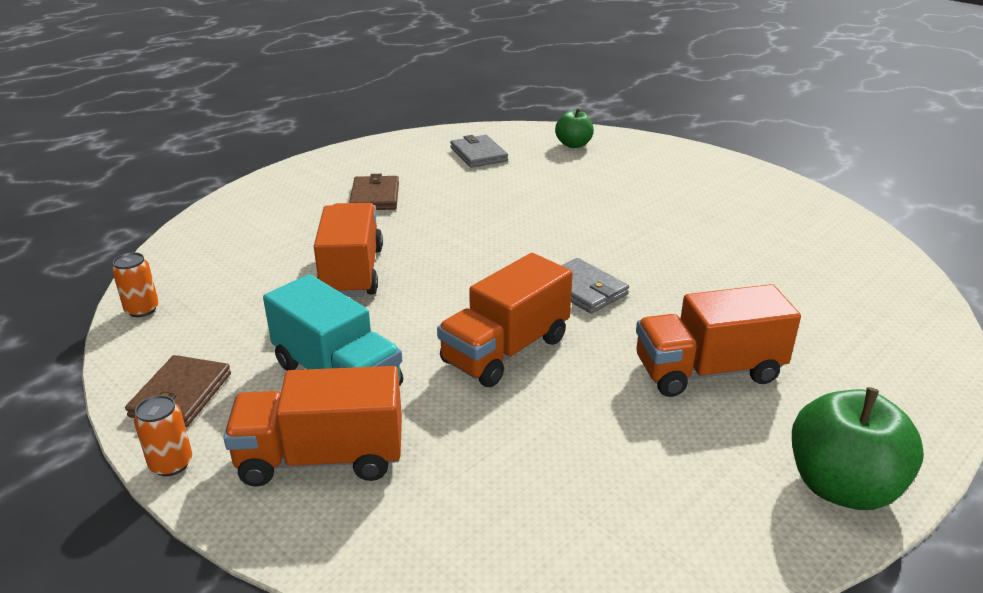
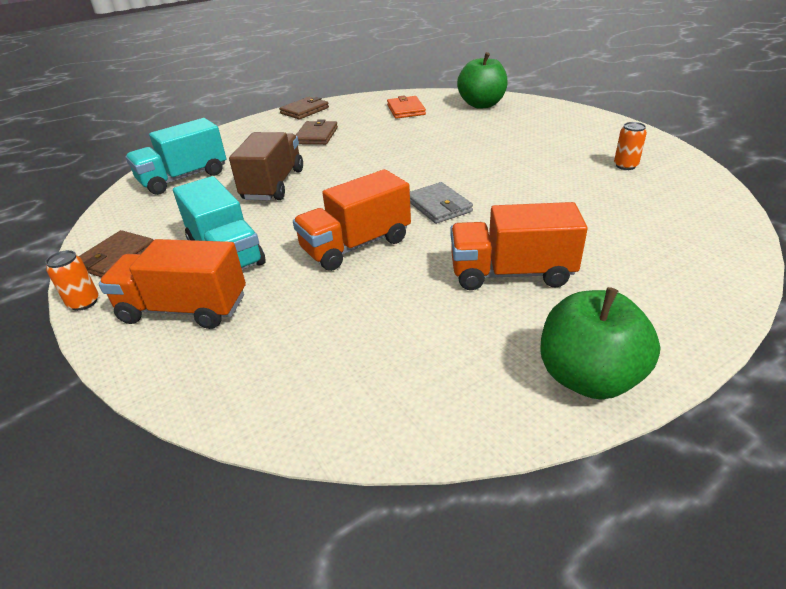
camera: 15 degrees right, 5 degrees up
(142, 309) = (123, 201): orange can -> orange can (625, 166)
(216, 269) = (184, 178): none -> turquoise truck
(339, 159) = (305, 110): none -> brown wallet
(352, 272) = (273, 185): orange truck -> brown truck
(478, 154) = (406, 110): grey wallet -> orange wallet
(573, 144) = (481, 105): green apple -> green apple, size x1.66

